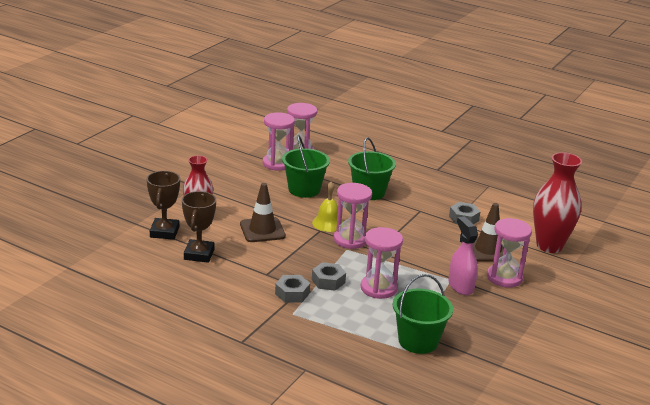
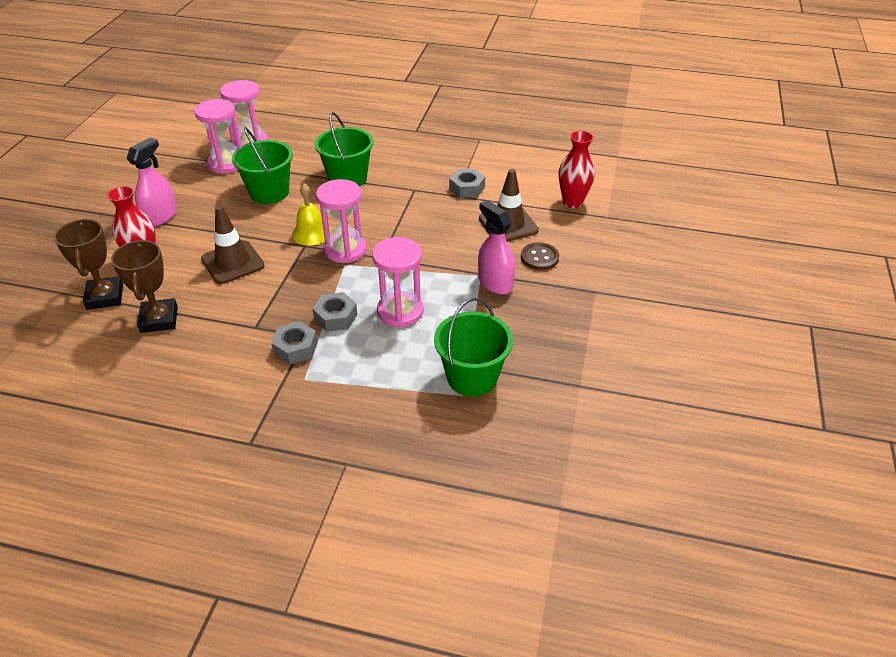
camera: 15 degrees left, 15 degrees up
(217, 189) = (160, 216): none -> pink spray bottle
(504, 277) = (539, 257): pink hourglass -> brown button
(549, 246) = (572, 202): red vase -> red vase, size x0.65

